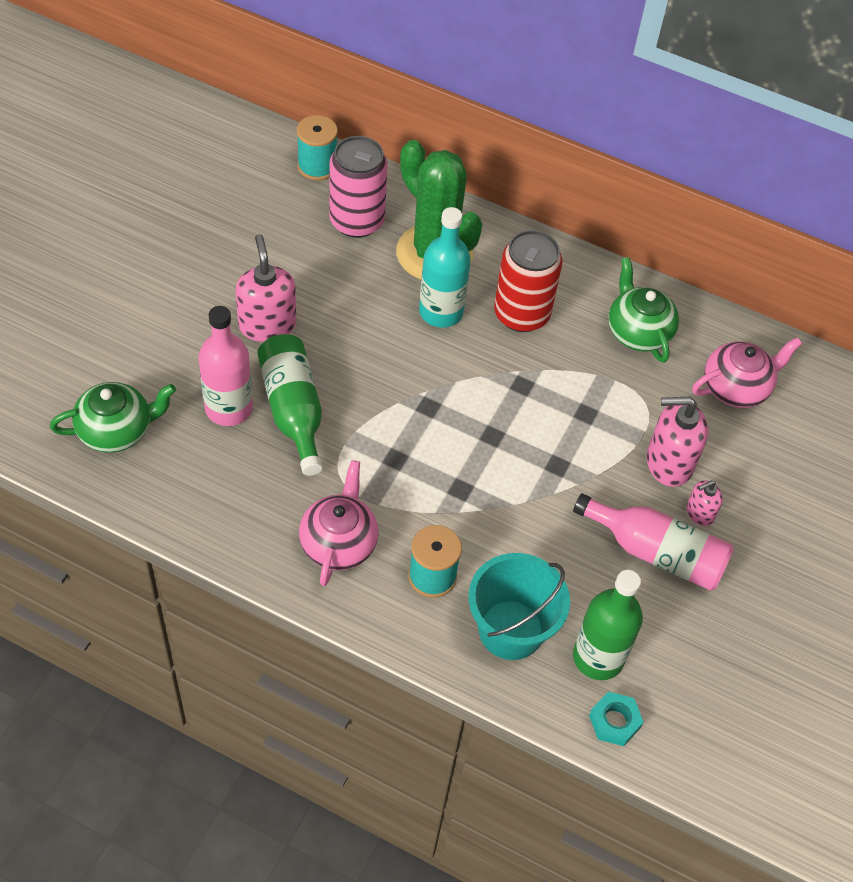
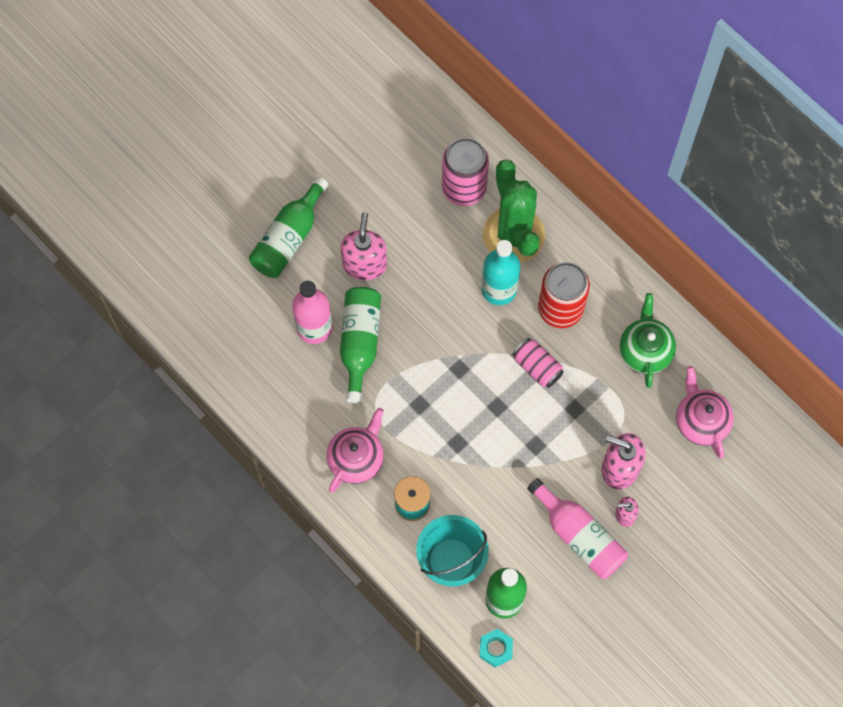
camera: 25 degrees right, 15 degrees up
(117, 431) = (231, 323): green teapot -> none
(161, 320) = (289, 238): none -> green bottle
(317, 166) = (451, 127): turquoise spool -> none
(521, 381) = (537, 367): none -> pink can
(736, 388) = (701, 421): pink teapot -> pink teapot turned 105 degrees counterclockwise

